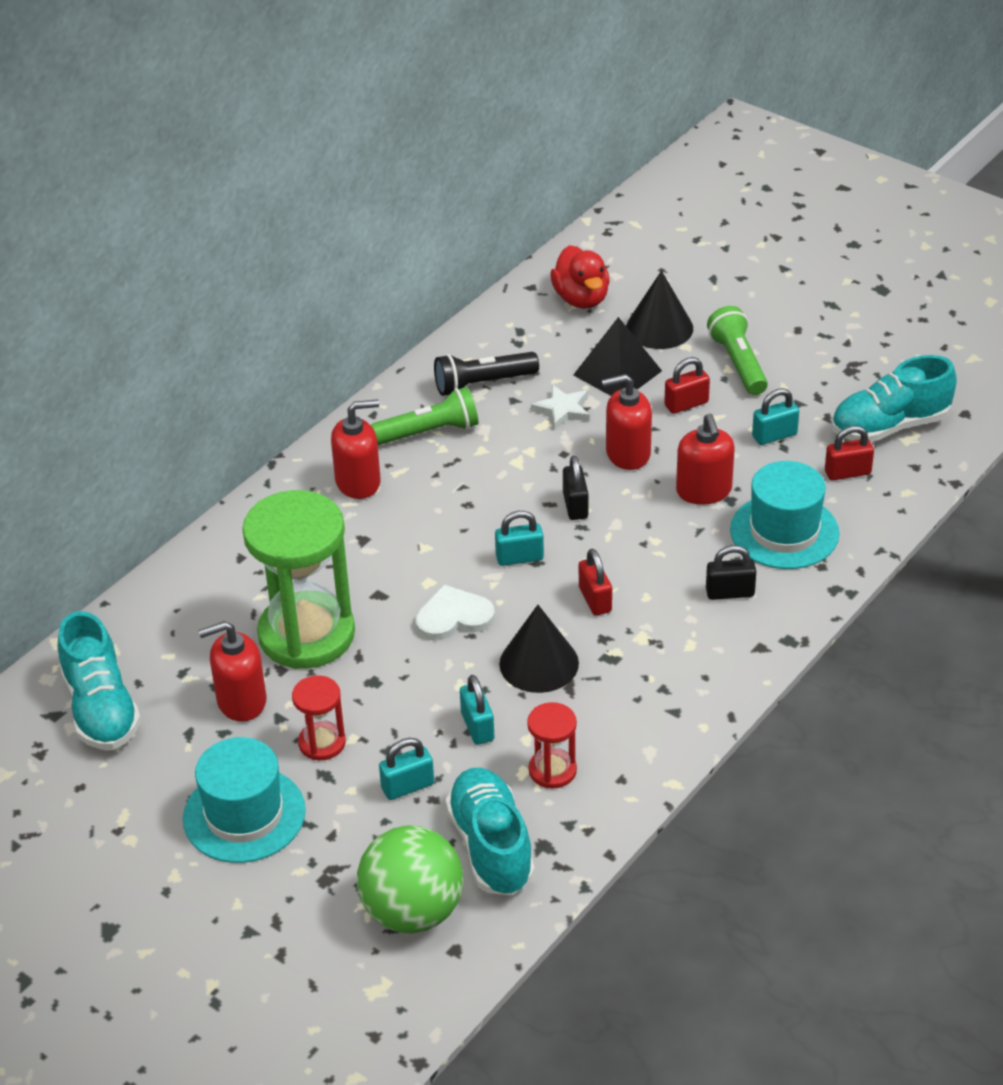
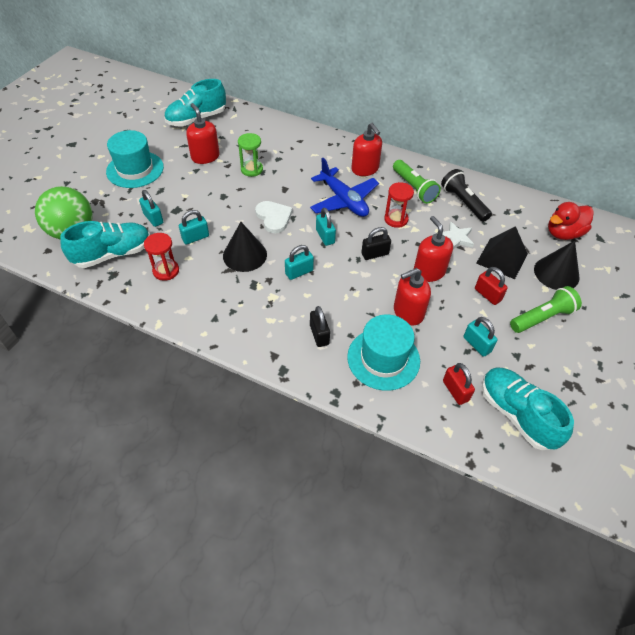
camera: 75 degrees right, 10 degrees up
(306, 634) = (252, 169): green hourglass -> green hourglass, size x0.46
(322, 743) = (180, 186): red hourglass -> red hourglass (396, 219)
(435, 522) = (343, 200): none -> blue plane
(595, 599) = (299, 272): red padlock -> turquoise padlock

